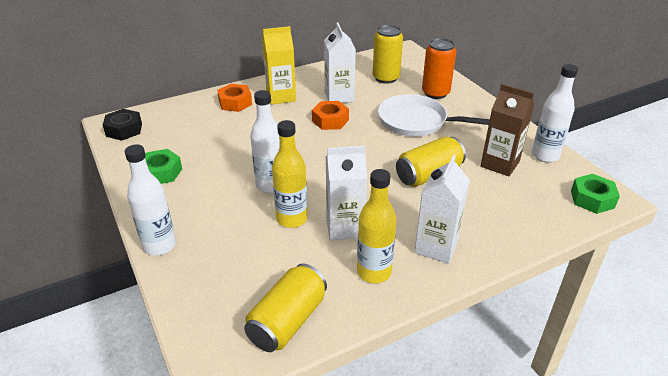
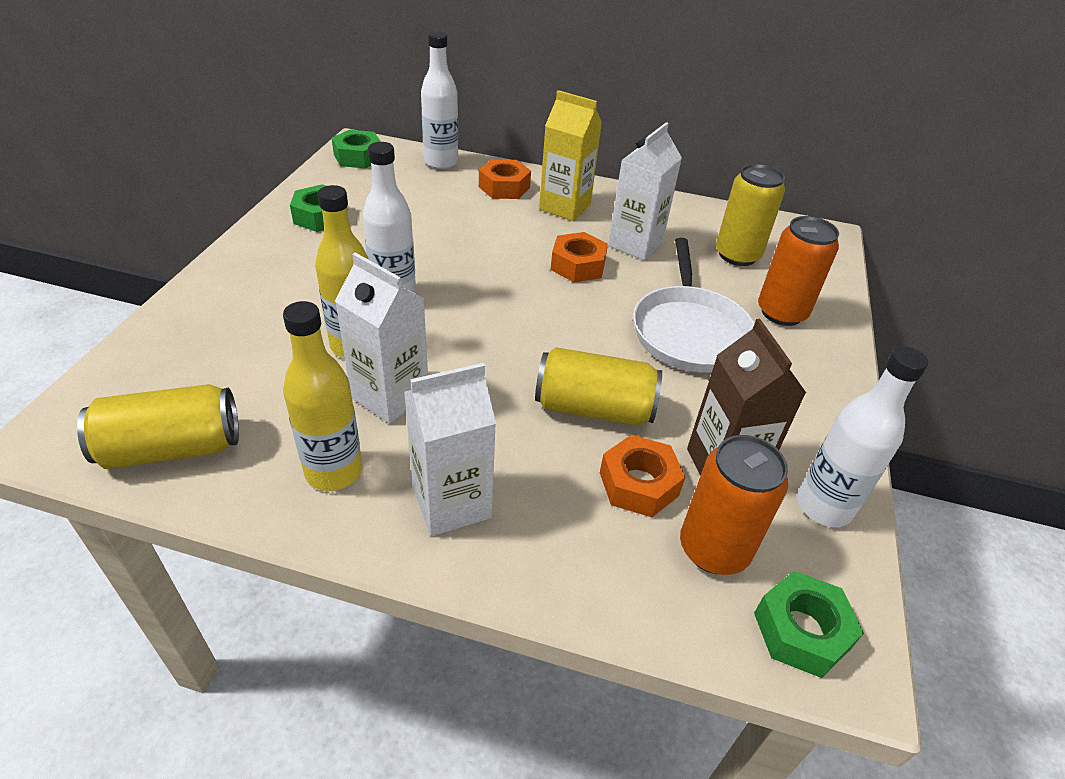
camera: 40 degrees right, 5 degrees up
(124, 130) = (358, 157): black nut -> green nut
(159, 245) = (205, 285): white bottle -> white bottle (441, 162)
(416, 121) = (689, 332): white pan -> white pan turned 150 degrees counterclockwise
(484, 190) = (638, 484): none -> orange nut
(536, 194) = (714, 549): none -> orange can

